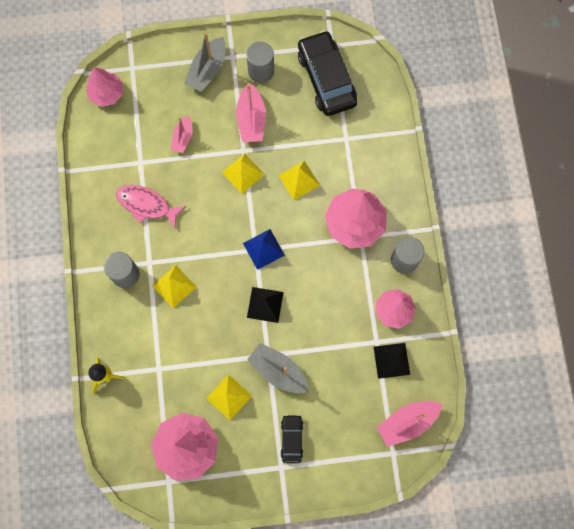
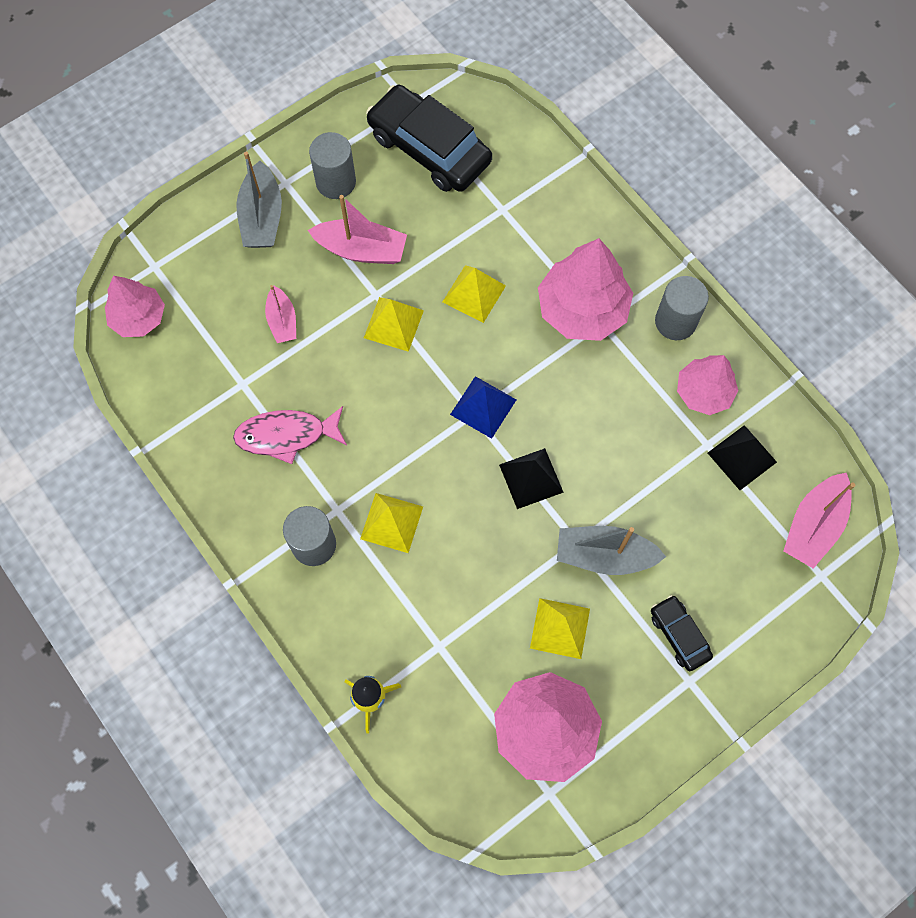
camera: 30 degrees left, 5 degrees down
(251, 119) = (361, 250): pink boat -> pink boat turned 45 degrees counterclockwise

